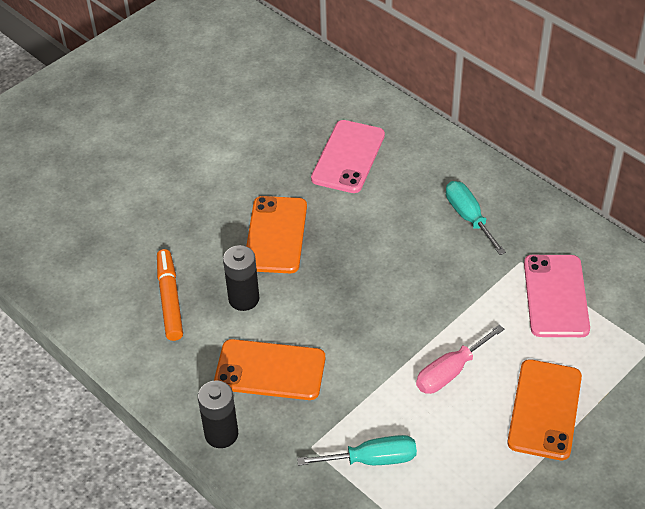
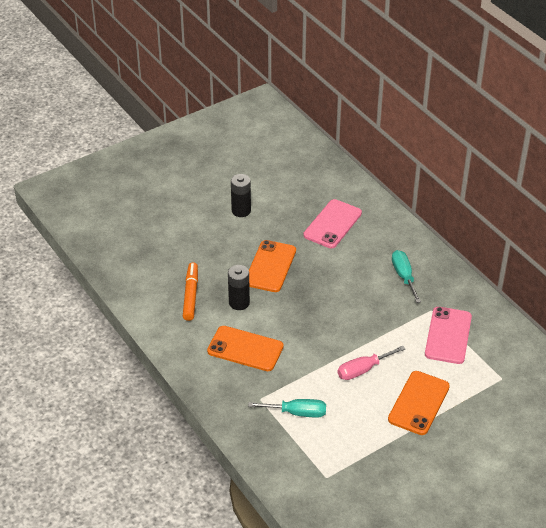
camera: 10 degrees right, 5 degrees down
(221, 434) = (204, 381): black battery -> black battery (241, 211)

